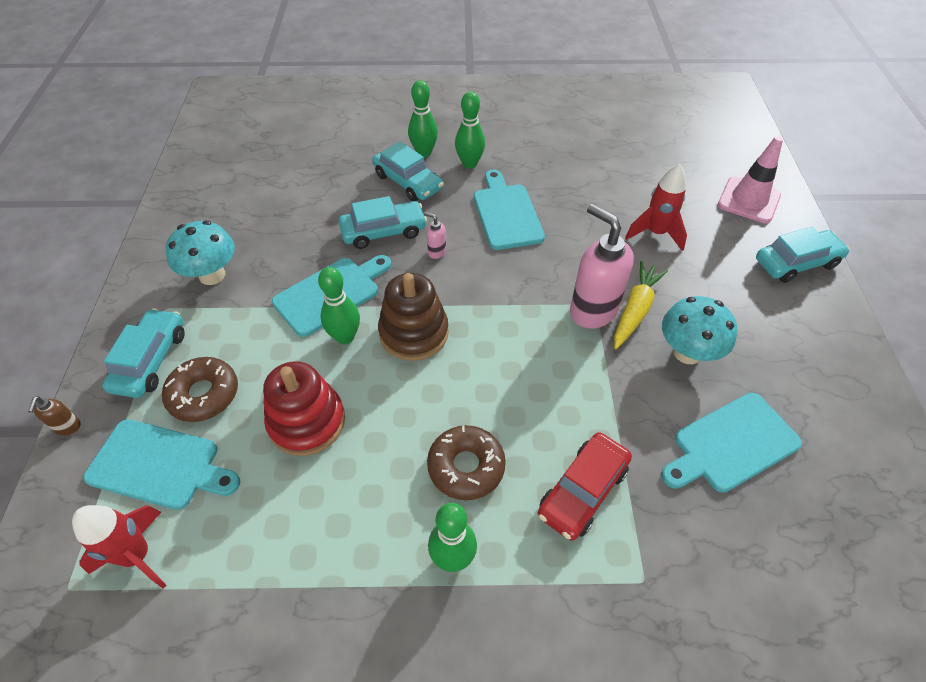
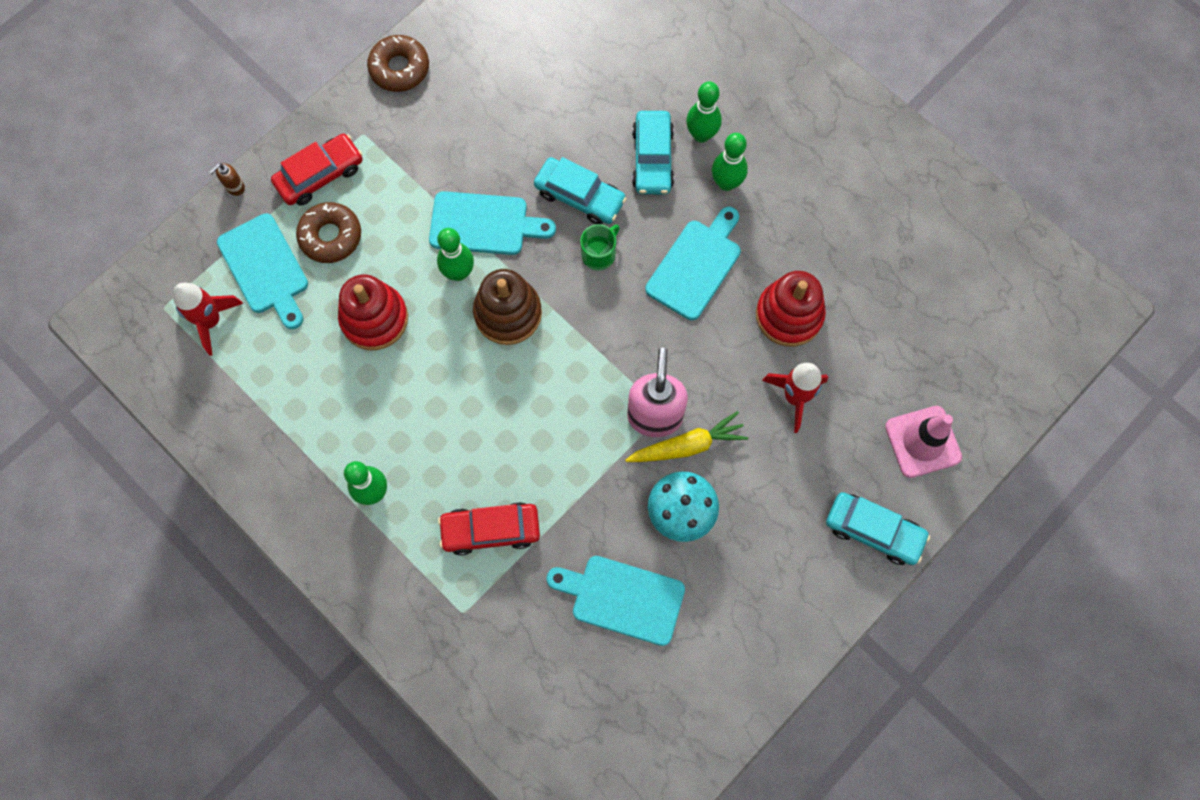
camera: 45 degrees right, 20 degrees up
(151, 360) = (320, 175): turquoise car -> red car
(212, 275) = (418, 129): turquoise mushroom -> none
(436, 252) = (599, 254): pink soap dispenser -> green mug
(466, 467) = (438, 445): brown donut -> brown donut (399, 68)
(593, 197) = (789, 315): none -> red stacking toy

